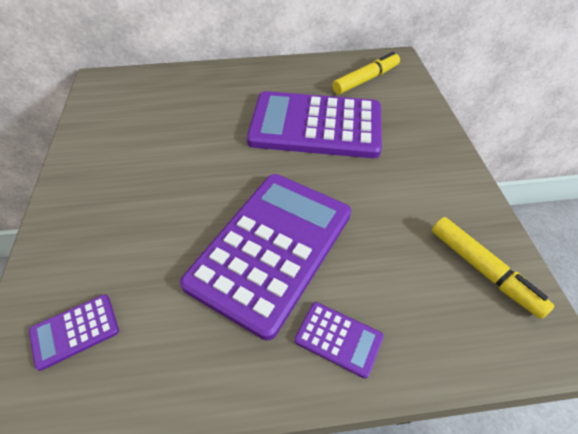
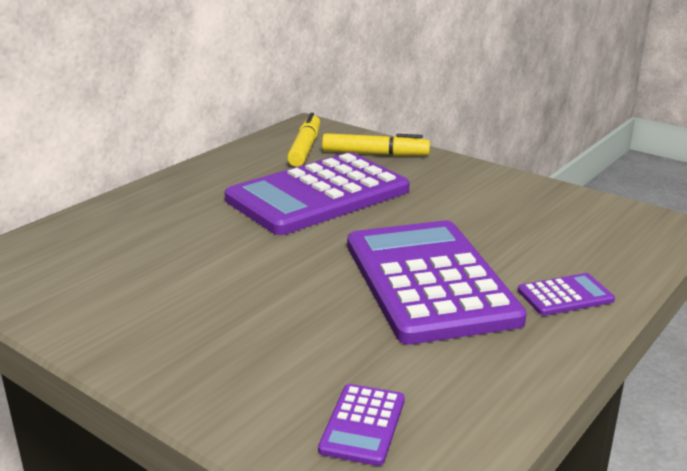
camera: 45 degrees left, 25 degrees down
(483, 270) = (585, 214): yellow marker -> yellow marker (375, 154)

